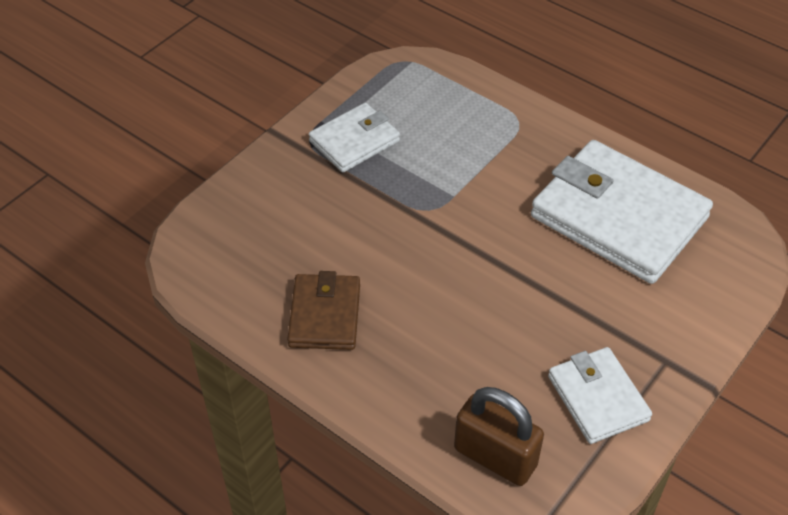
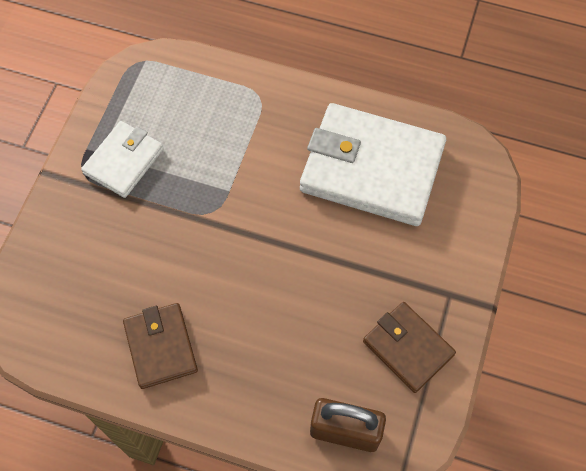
camera: 20 degrees left, 15 degrees up
(597, 398) = (407, 348): white wallet -> brown wallet

